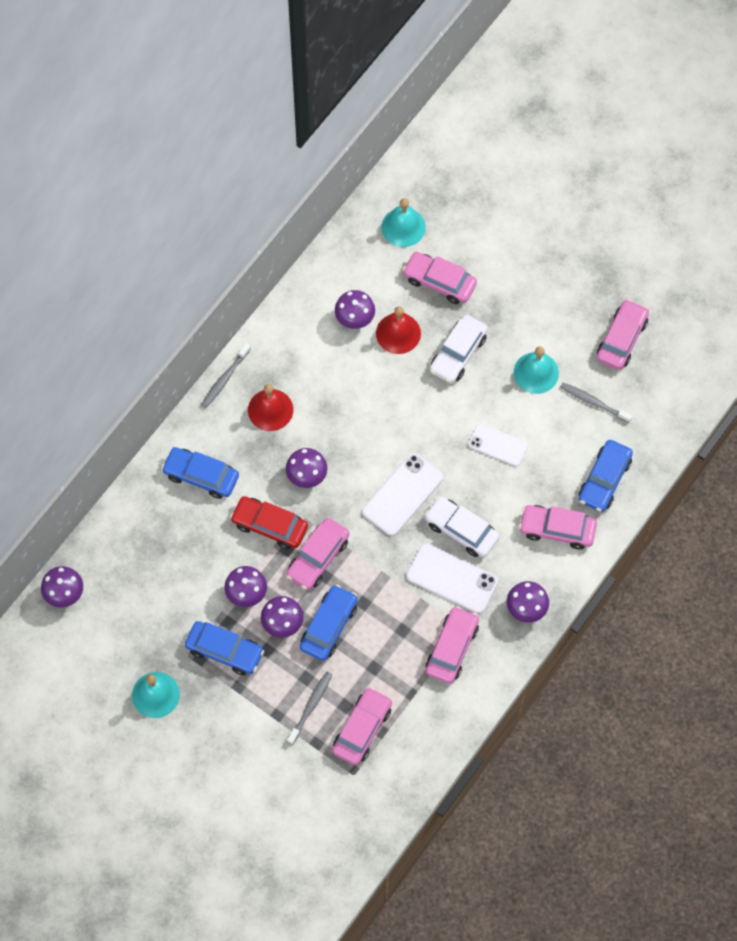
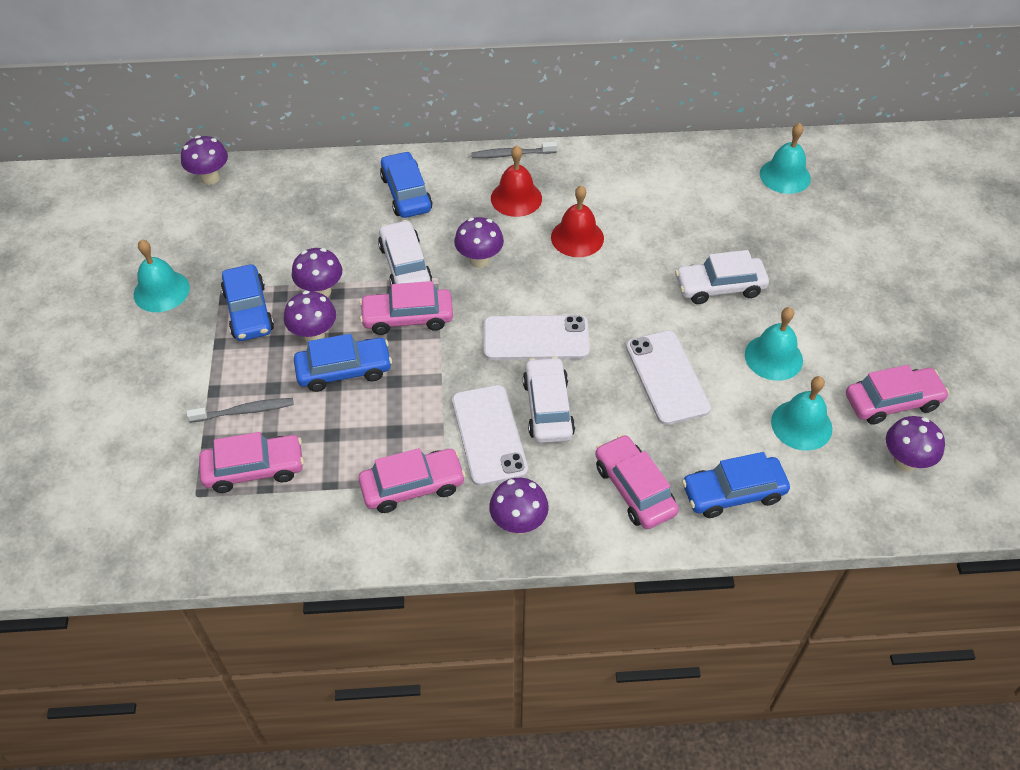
camera: 50 degrees right, 15 degrees down
(269, 526) = (405, 265): red car -> white car
(355, 320) = (662, 199): purple mushroom -> purple mushroom (905, 461)
(398, 333) = (686, 234): red bell -> red bell (577, 237)
(439, 282) = (768, 230): pink car -> none
(498, 445) = (667, 377): white phone -> white phone, size x1.51
(593, 402) = (801, 425): grey toothbrush -> turquoise bell

